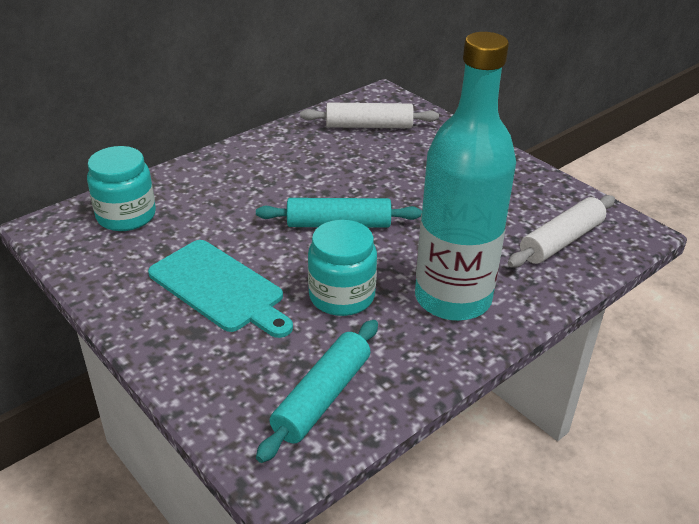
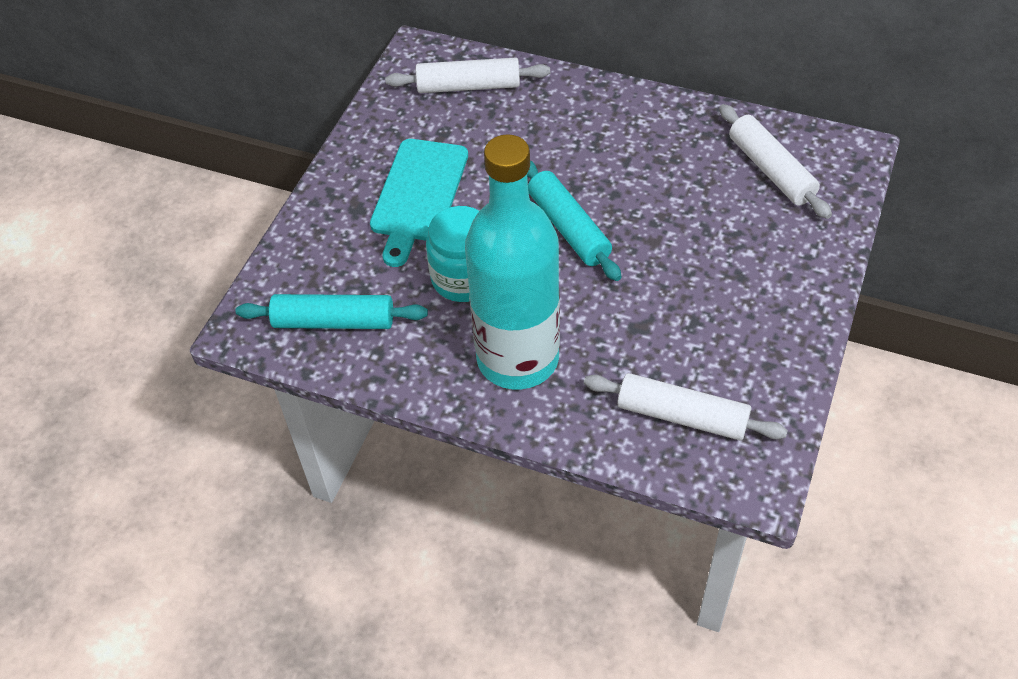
camera: 65 degrees right, 15 degrees up
(126, 216) = (468, 86): turquoise jar -> white rolling pin

